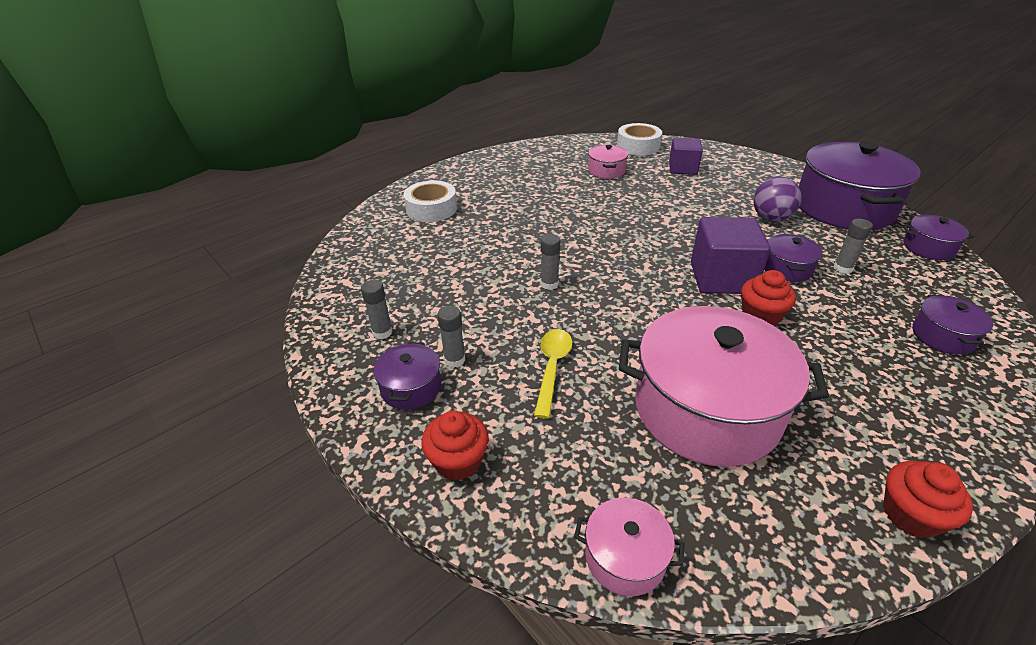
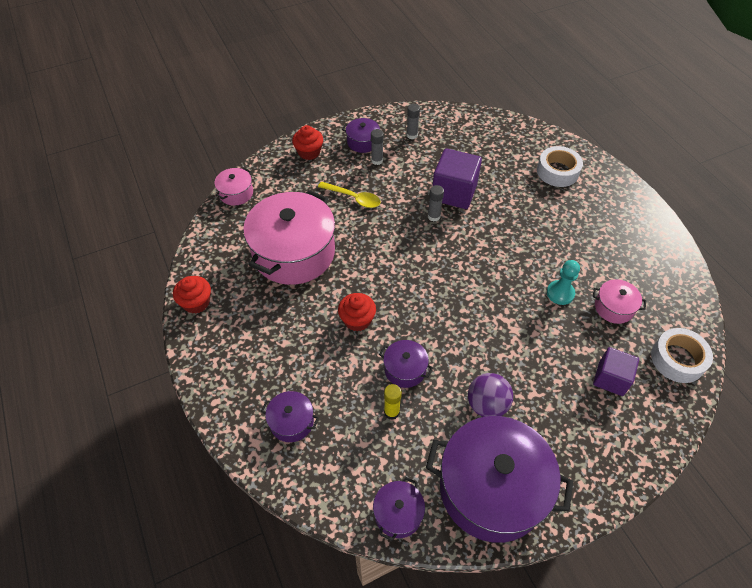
camera: 105 degrees right, 15 degrees up
(610, 195) = (560, 293): none -> turquoise pawn
(721, 278) = (407, 318): purple cube -> purple cube (454, 192)
(842, 268) = (391, 412): grey glue stick -> yellow glue stick

